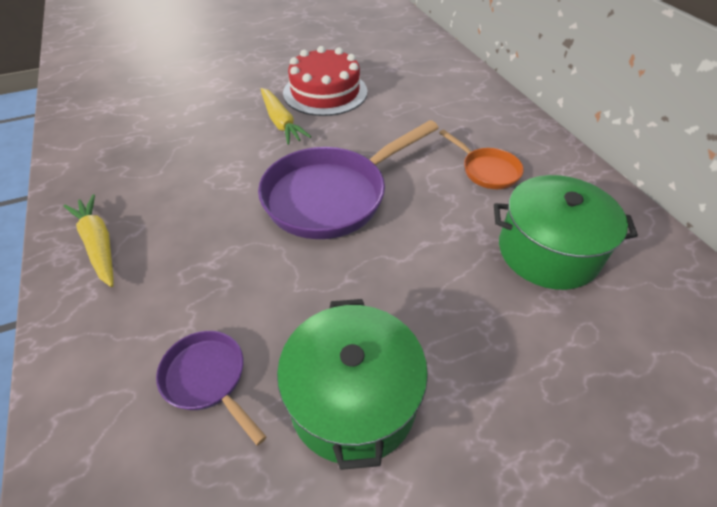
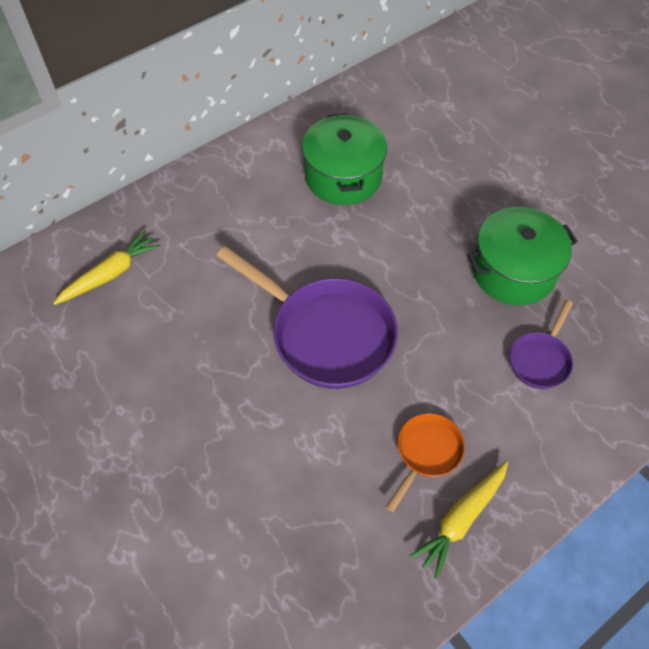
camera: 105 degrees left, 10 degrees up
(281, 122) = (210, 424): yellow carrot -> yellow carrot (111, 274)
(325, 92) = (130, 394): red cake -> none
(487, 170) = (253, 218): orange pan -> orange pan (426, 453)

